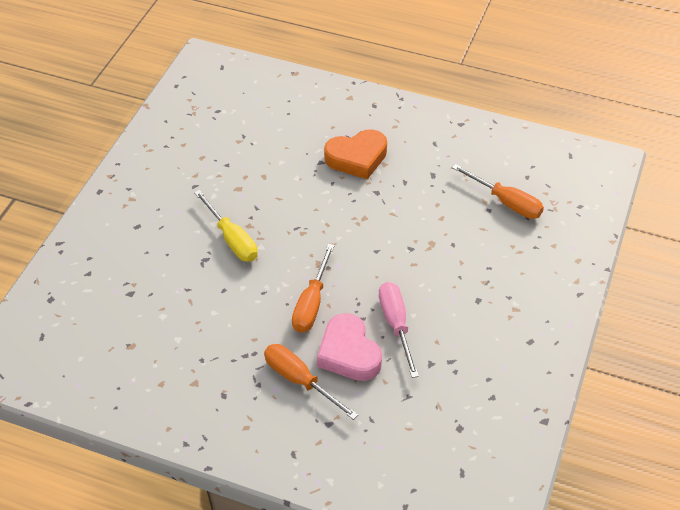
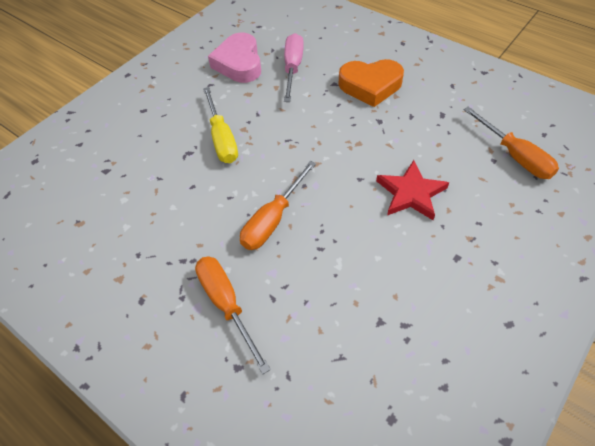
camera: 20 degrees right, 5 degrees up
(349, 353) = (291, 285): pink heart -> pink heart (239, 63)
(396, 325) = (354, 265): pink screwdriver -> pink screwdriver (292, 68)
(425, 254) = (411, 193): none -> red star

